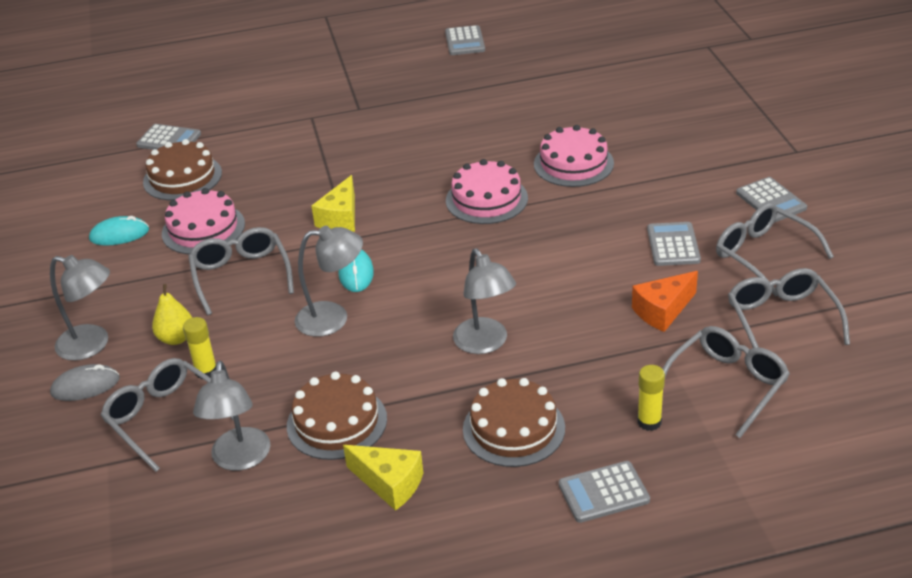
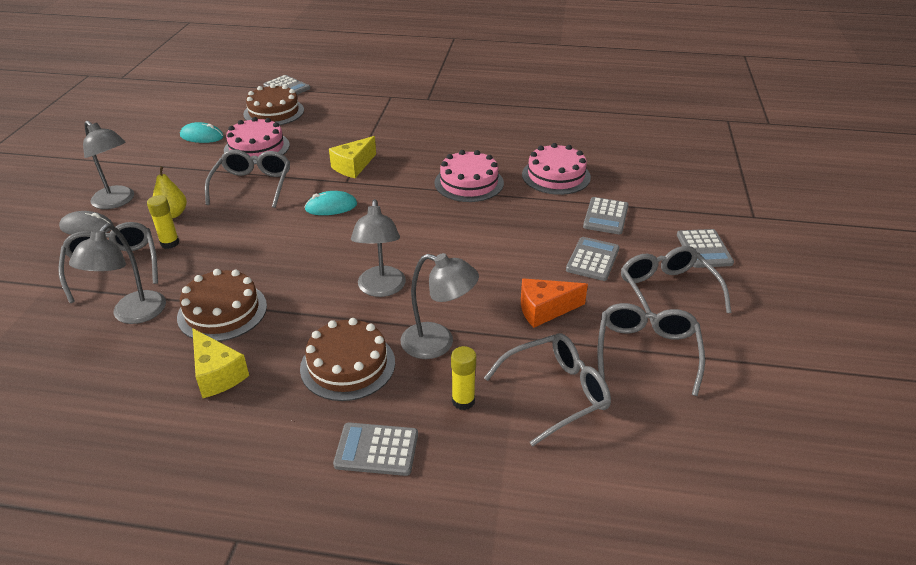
camera: 20 degrees right, 0 degrees up
(333, 318) = (287, 234): grey lamp -> grey lamp (438, 343)
(356, 273) = (331, 207): turquoise mouse -> turquoise mouse turned 60 degrees clockwise
(465, 41) = (538, 74): grey calculator -> grey calculator (605, 216)

